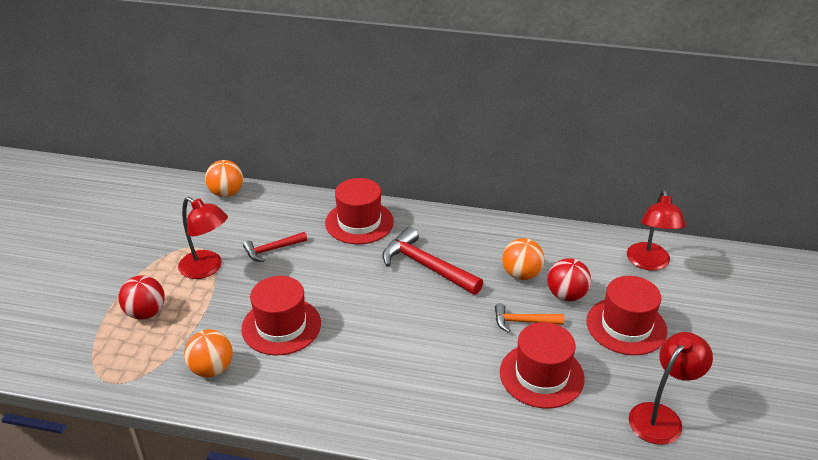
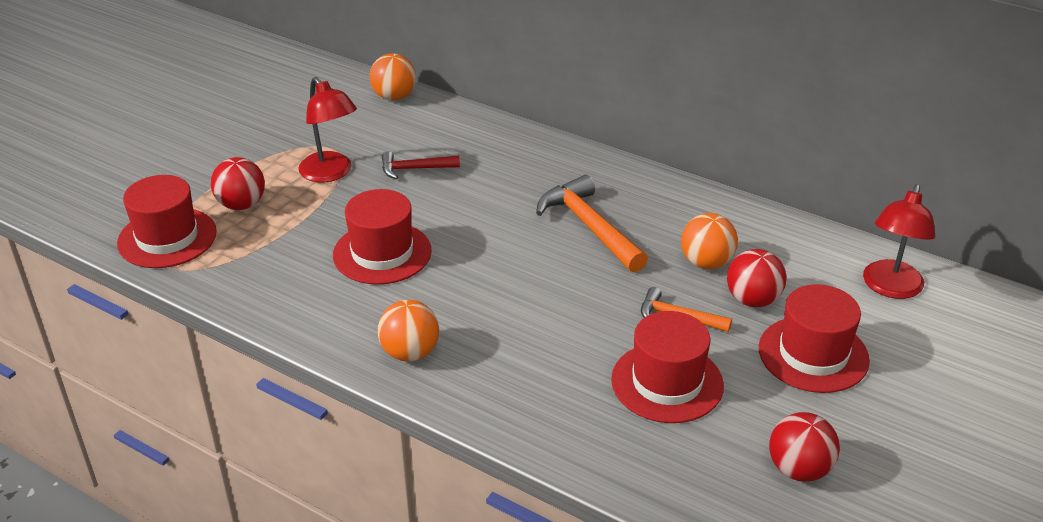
camera: 20 degrees right, 0 degrees up
(211, 369) = (282, 279): orange ball -> orange ball (410, 352)
(359, 222) = (534, 160): red hat -> red hat (167, 238)
(426, 266) = (589, 227): red hammer -> orange hammer
(661, 416) = (799, 469): red lamp -> red ball

